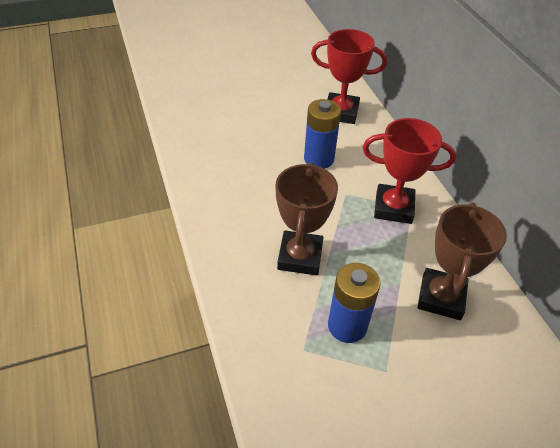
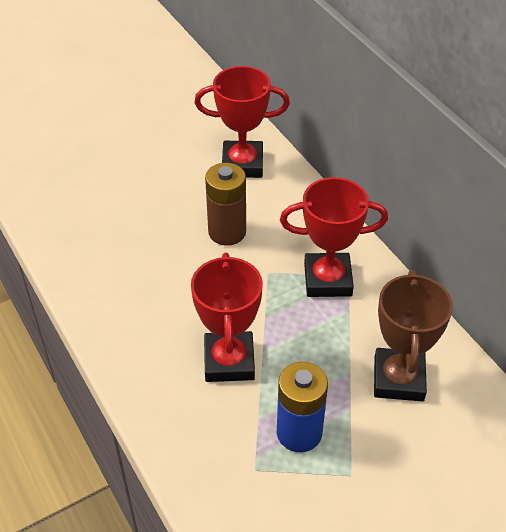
camera: 10 degrees left, 0 degrees up
(300, 257) = (229, 361): brown trophy -> red trophy
(319, 159) = (227, 232): blue battery -> brown battery

